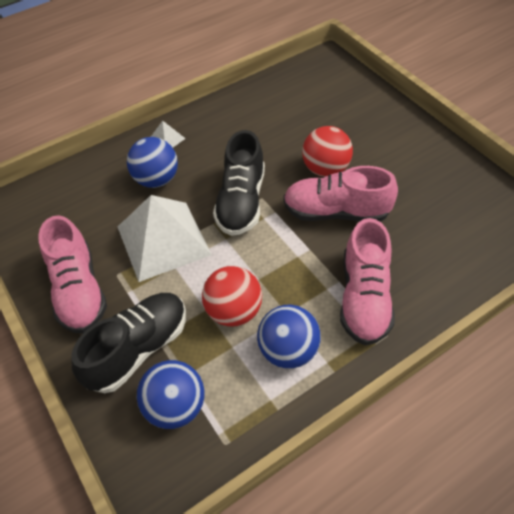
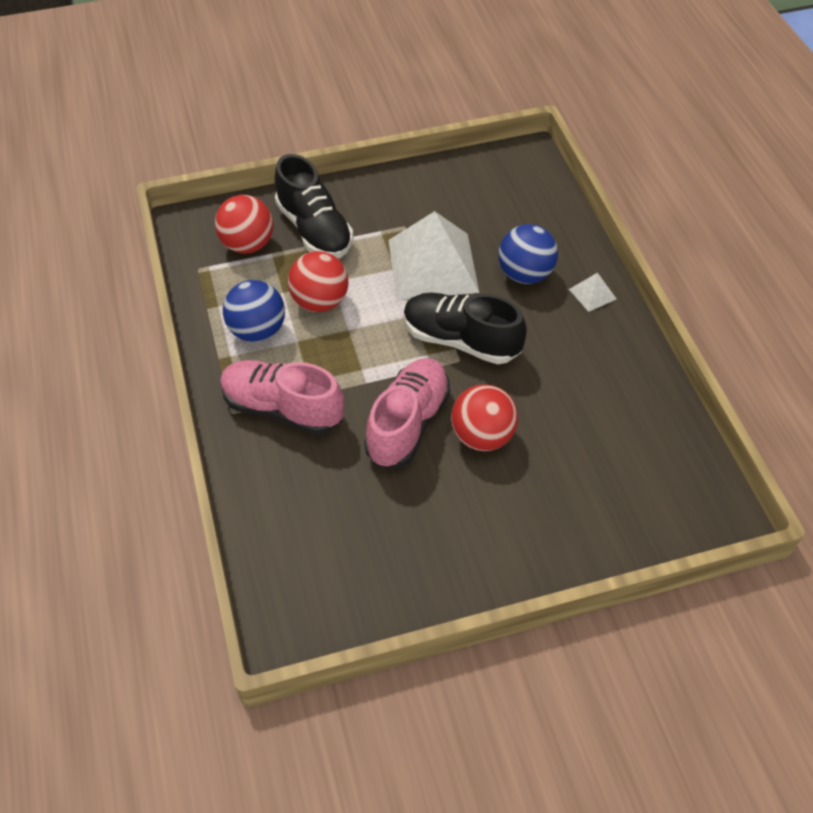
camera: 105 degrees right, 0 degrees up
(79, 290) = (398, 198): pink shoe -> none
(175, 406) = (248, 244): blue ball -> red ball

